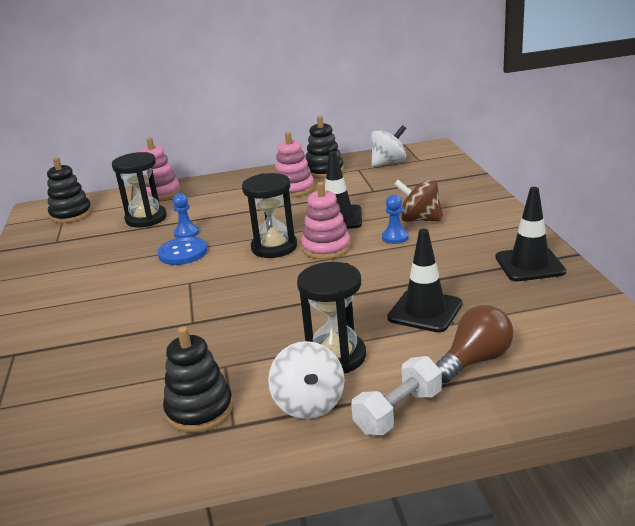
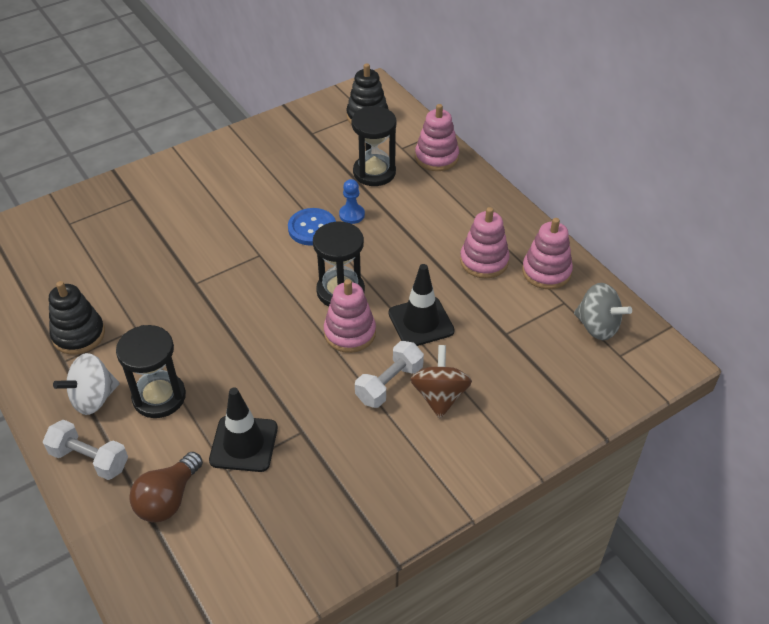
camera: 65 degrees right, 20 degrees up
(324, 171) = (546, 272): black stacking toy -> pink stacking toy
(388, 162) = (597, 326): white spinning top -> grey spinning top
(395, 237) = (389, 384): blue pawn -> white dumbbell
(475, 360) = (168, 499): brown light bulb -> brown light bulb turned 90 degrees clockwise
(529, 264) = (358, 518): black traffic cone -> none

